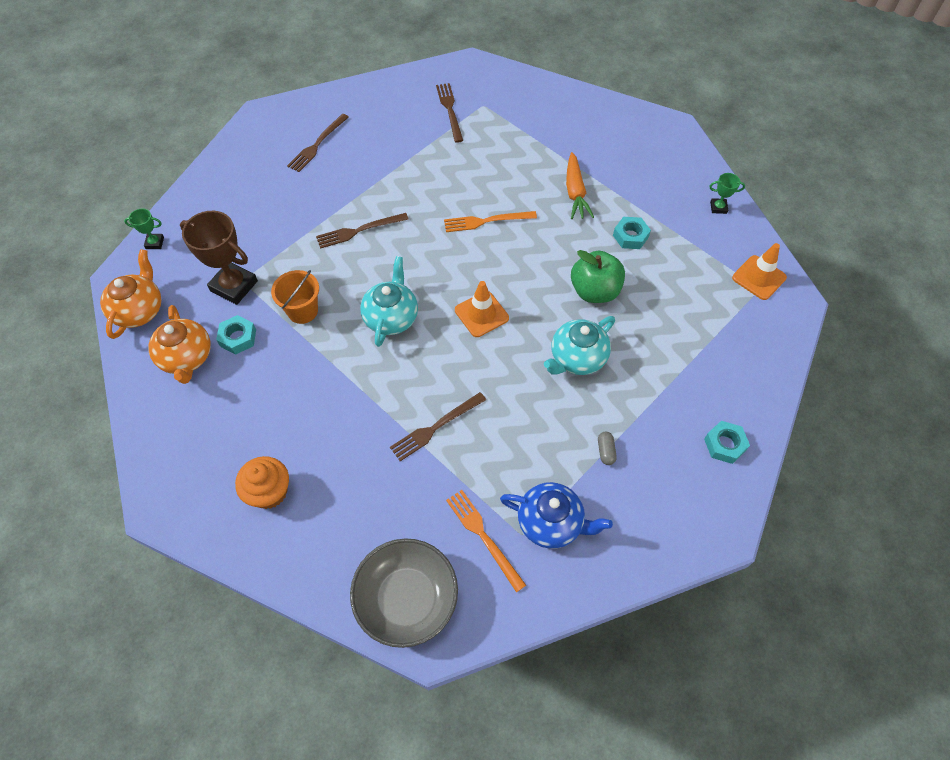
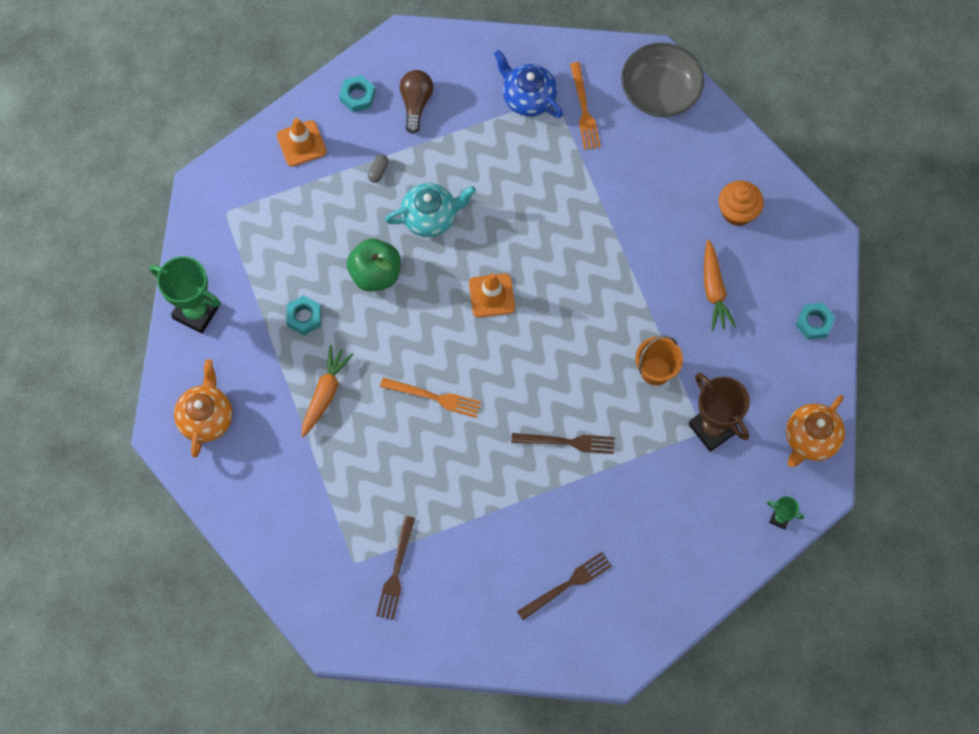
camera: 155 degrees left, 10 degrees up
(187, 358) = (776, 366): orange teapot -> orange teapot (206, 417)
(238, 338) = (724, 367): turquoise nut -> turquoise nut (814, 323)
(270, 402) = (714, 290): none -> orange carrot
(391, 317) = (575, 328): turquoise teapot -> none
(435, 427) = (582, 208): brown fork -> none
(605, 451) = (454, 131): grey capsule -> grey capsule (378, 171)
(662, 463) = (416, 103): none -> brown light bulb
(718, 207) = (196, 312): green trophy -> green trophy, size x2.11
(759, 278) = (217, 222): orange traffic cone -> orange traffic cone (301, 143)

